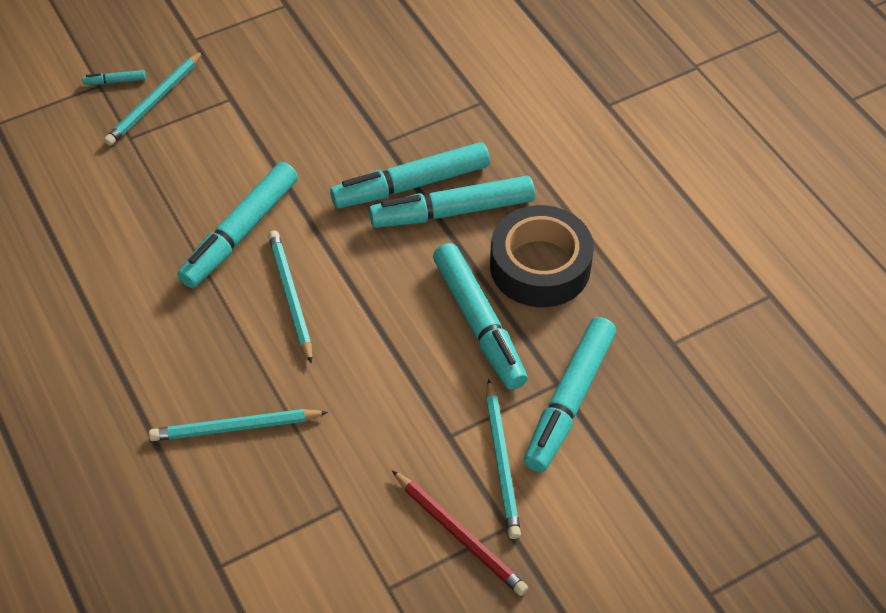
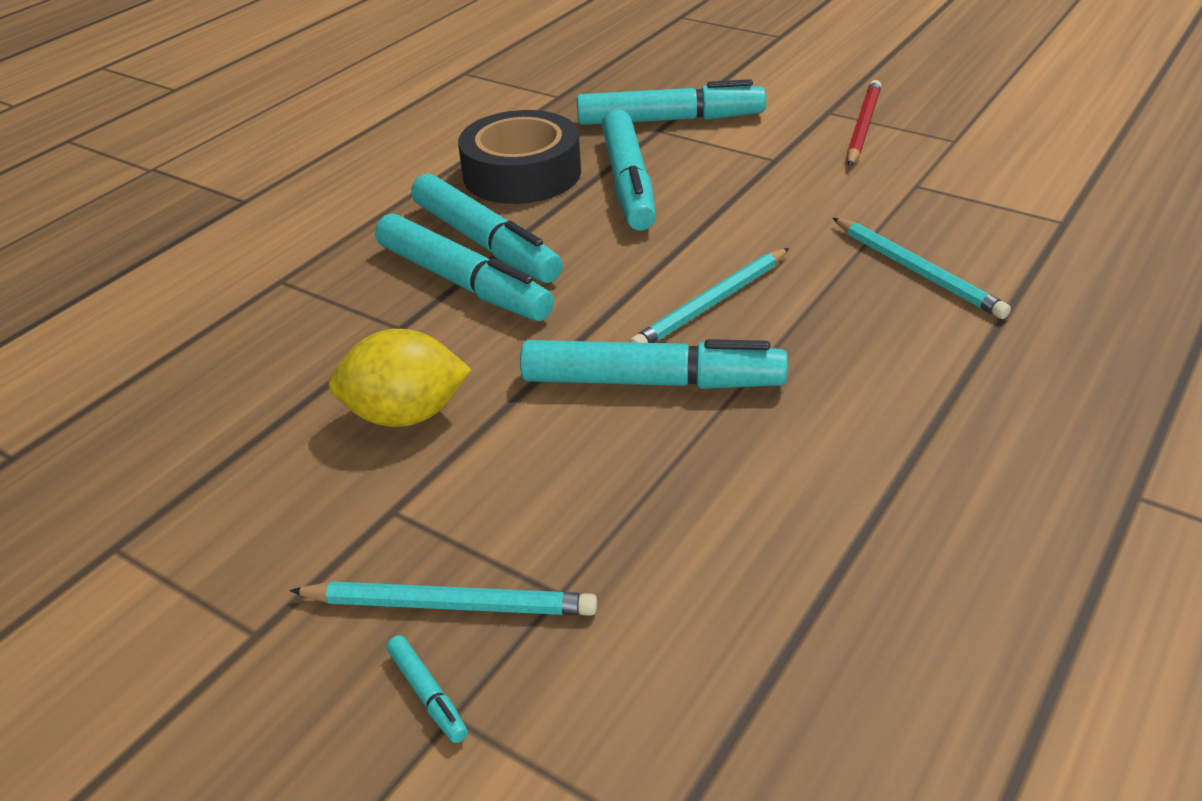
camera: 115 degrees left, 15 degrees down
(298, 122) = (406, 415): none -> yellow lemon
(479, 323) = (628, 183): turquoise marker -> turquoise marker turned 135 degrees clockwise
(502, 462) = (769, 130): turquoise pencil -> none

